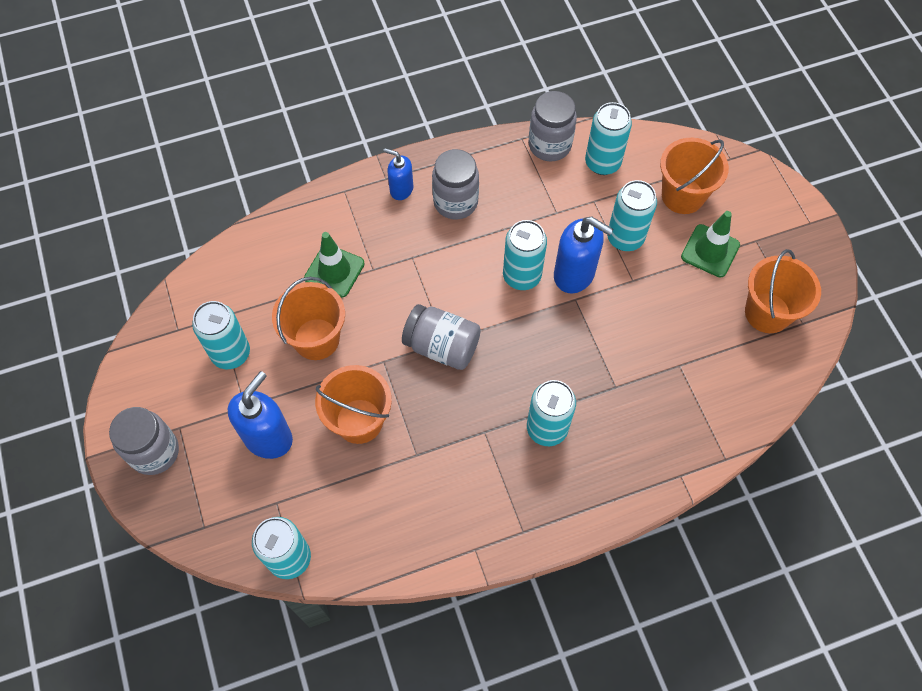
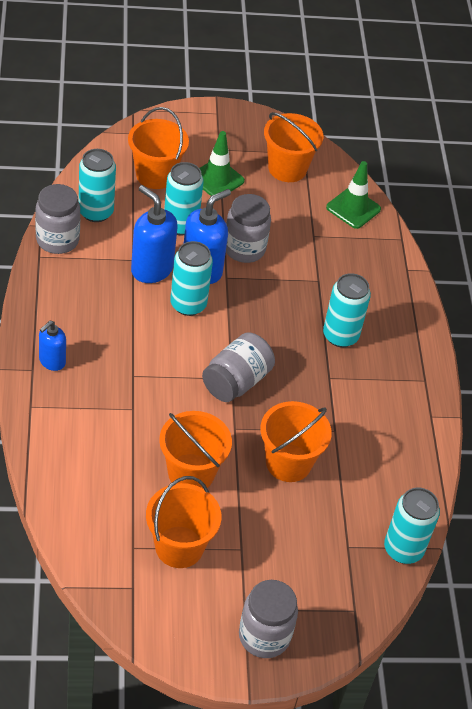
camera: 80 degrees left, 15 degrees down
(231, 353) = (179, 547): turquoise can -> orange bucket
(268, 437) = (281, 537): blue soap dispenser -> blue soap dispenser (151, 269)
(334, 271) = (121, 439): green traffic cone -> green traffic cone (353, 208)
(455, 202) = (87, 325): grey jar -> grey jar (244, 249)

